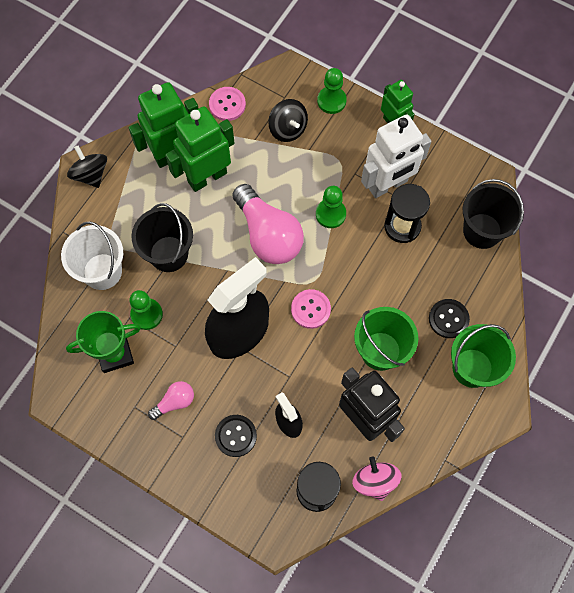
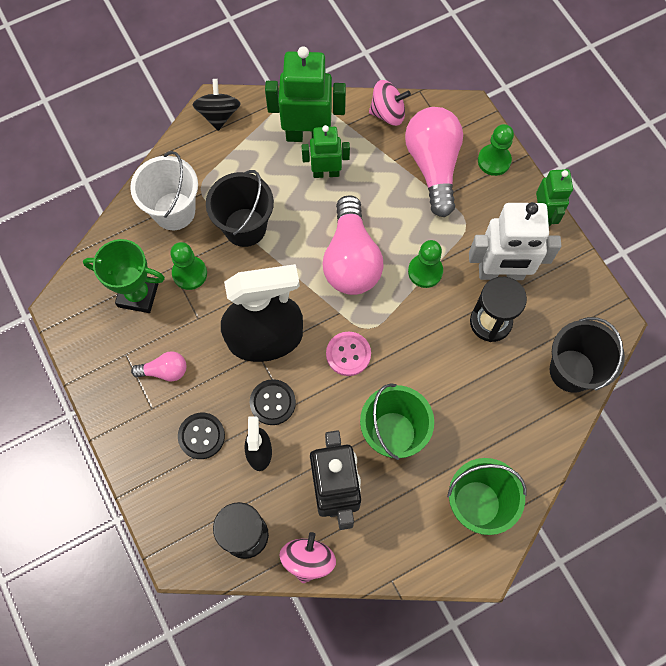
camera: 30 degrees right, 0 degrees up
(207, 177) = (326, 172): green robot -> green robot, size x0.61
(227, 104) = (388, 113): pink button -> pink spinning top
(288, 129) = (433, 166): black spinning top -> pink light bulb
(448, 319) = (482, 440): black button -> black button (272, 402)

